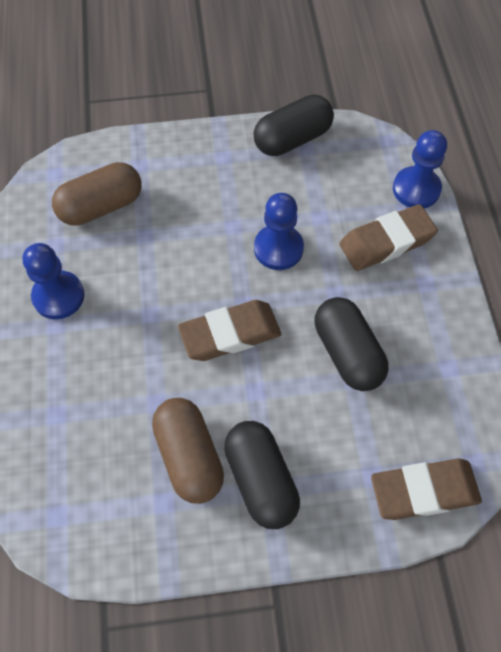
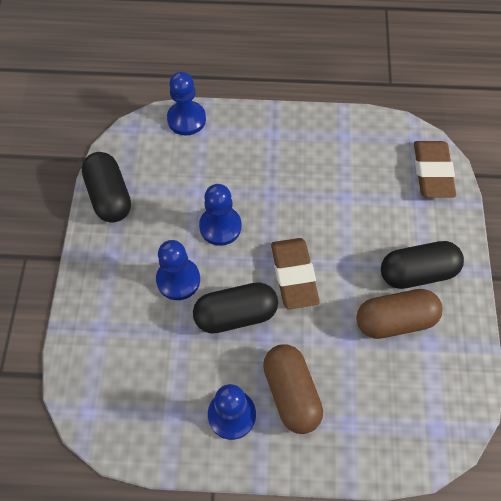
camera: 80 degrees left, 0 degrees up
(101, 206) = (140, 368): brown capsule -> brown capsule (291, 393)
(204, 220) = (178, 280): none -> blue pawn
(347, 353) = (323, 196): black capsule -> black capsule (236, 314)
(386, 242) = (231, 150): brown eraser -> none

